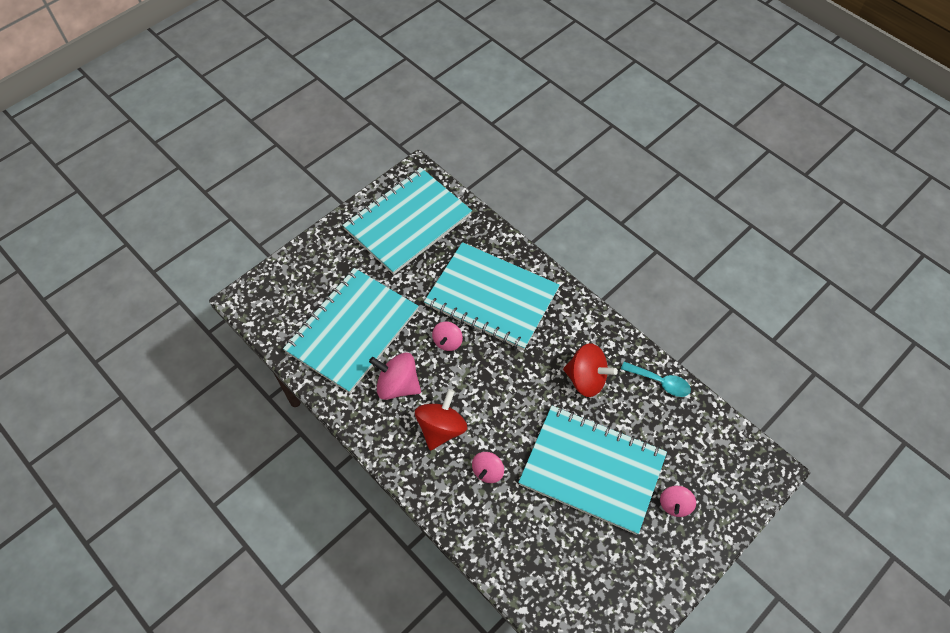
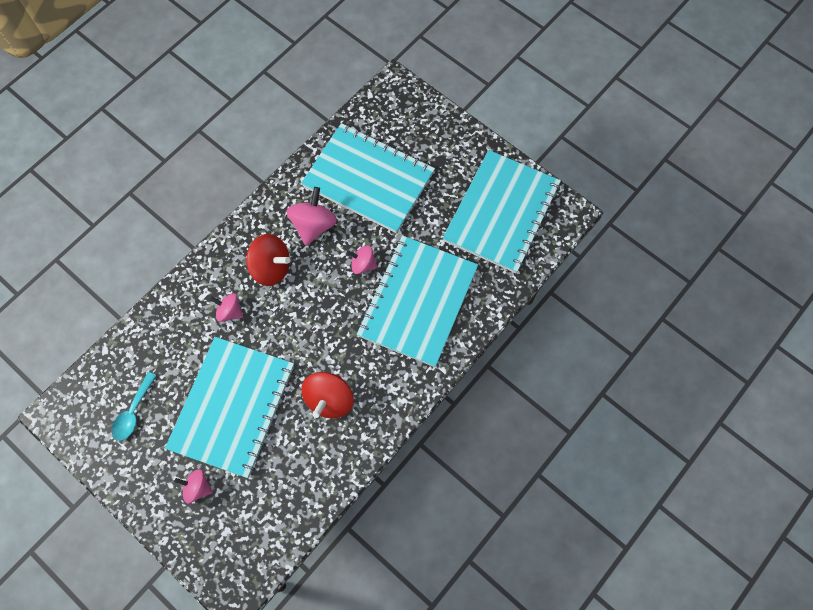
camera: 85 degrees right, 10 degrees up
(408, 222) = (501, 212): turquoise notebook -> turquoise notebook turned 75 degrees clockwise
(660, 382) = (330, 476): turquoise spoon -> turquoise spoon (133, 412)

